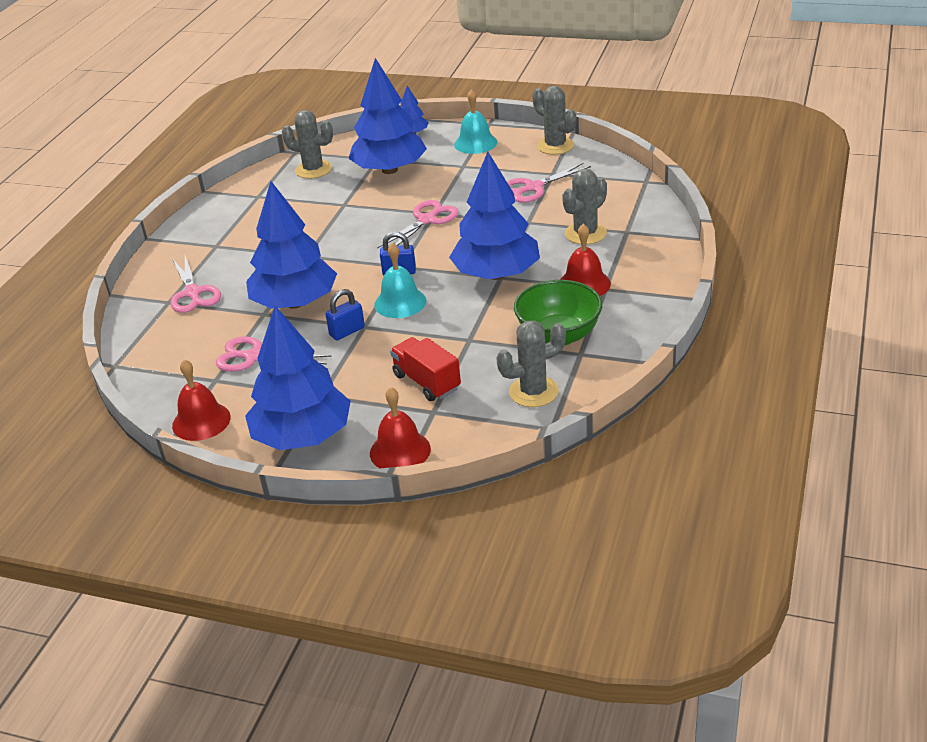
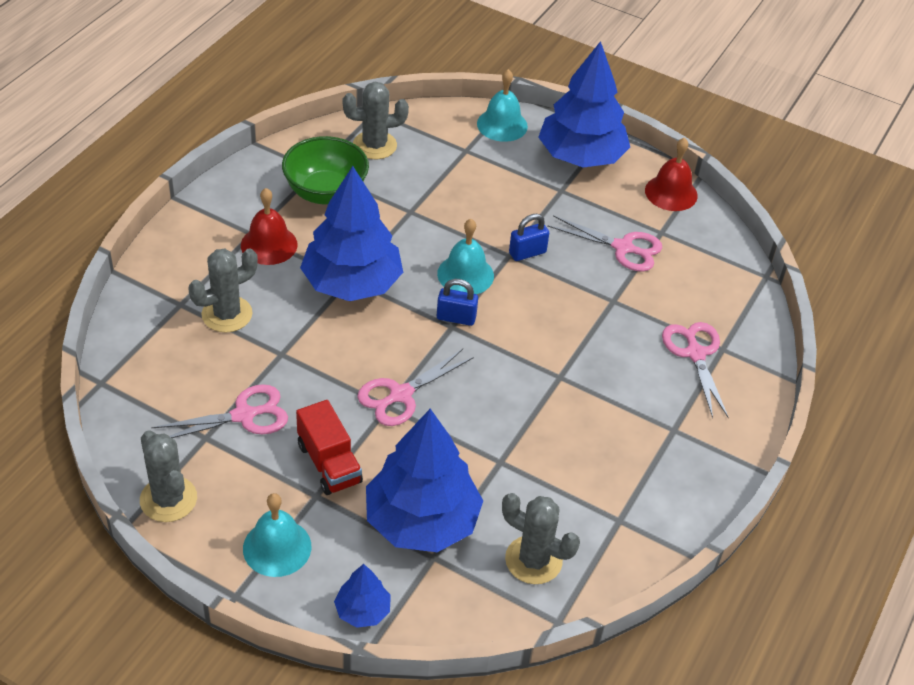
camera: 175 degrees left, 10 degrees up
(295, 303) = (578, 306): blue tree -> none
(400, 451) = (502, 125): red bell -> turquoise bell
(427, 382) = (463, 178): red truck -> red truck (329, 463)

